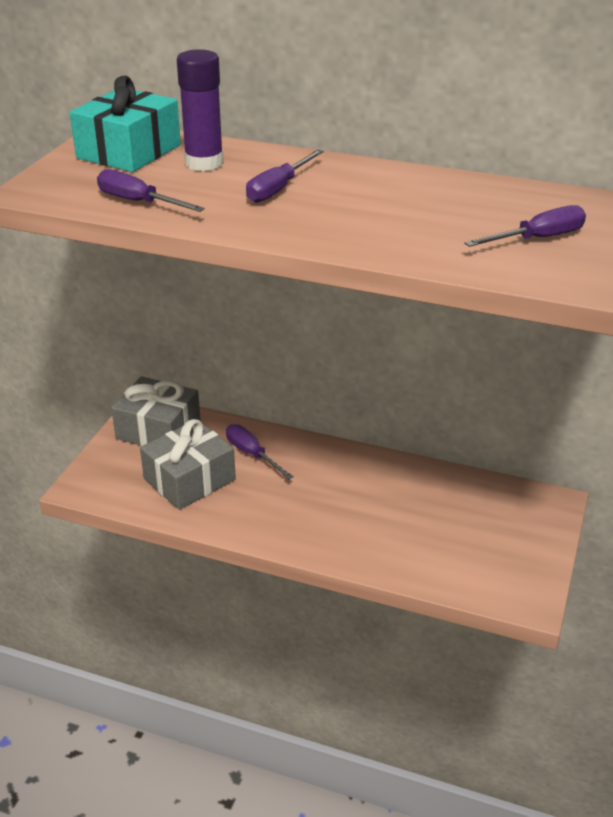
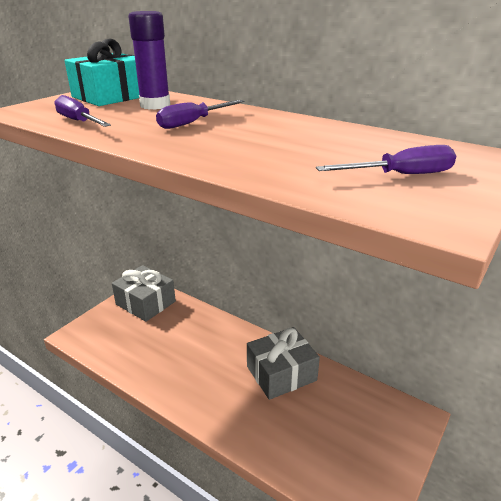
camera: 15 degrees right, 5 degrees down
(189, 479) = (146, 342): grey gift -> grey gift (281, 373)
(252, 454) = (198, 331): purple screwdriver -> none

